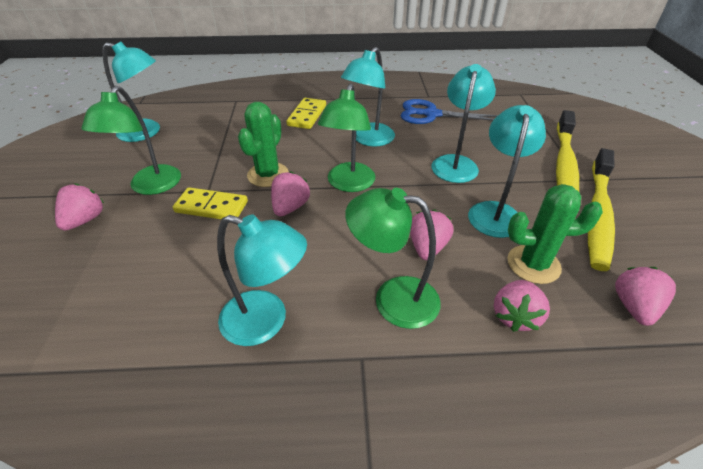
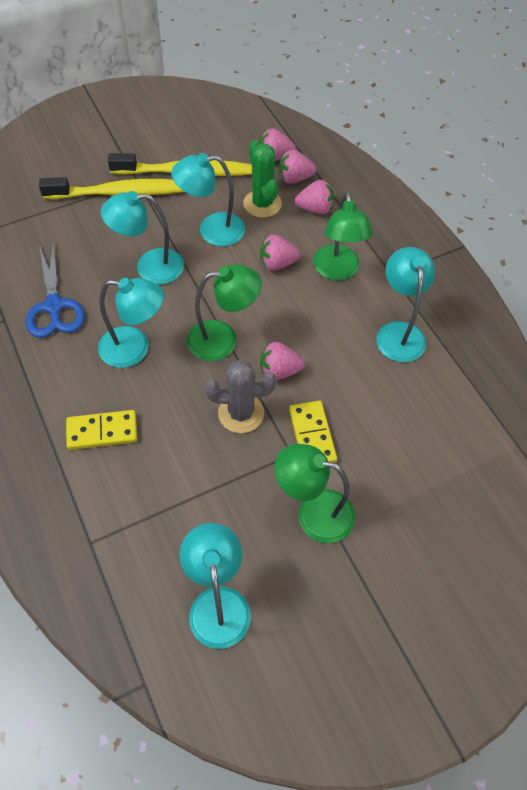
camera: 115 degrees left, 15 degrees up
(85, 220) = (388, 536): pink strawberry -> pink strawberry (295, 178)
(151, 187) = (313, 512): green lamp -> green lamp turned 150 degrees counterclockwise
(268, 175) = (241, 413): green cactus -> grey cactus

